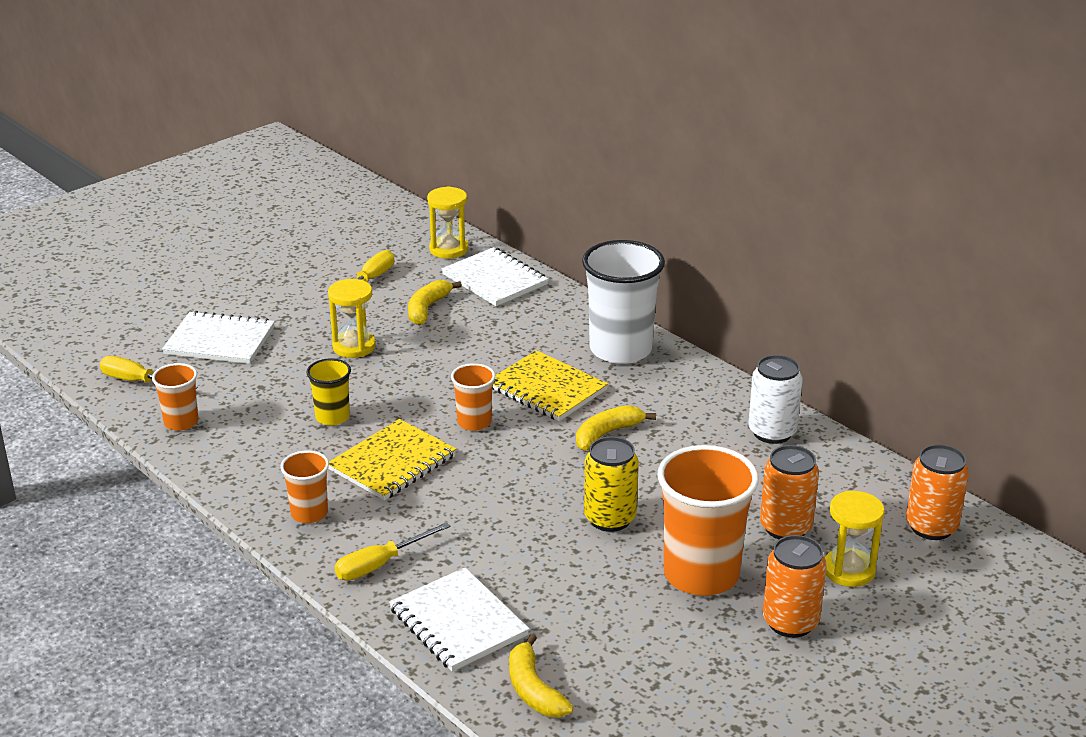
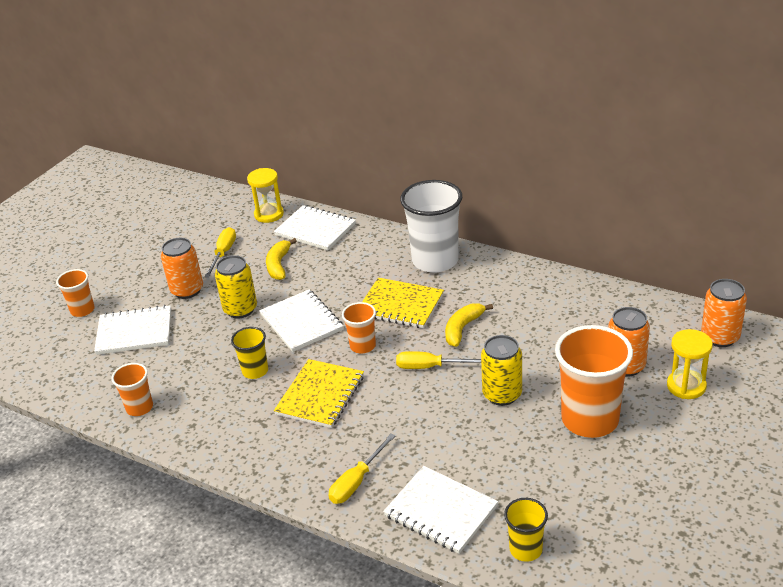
camera: 15 degrees left, 5 degrees up
(138, 382) = (87, 383): yellow screwdriver -> yellow screwdriver (430, 367)
(309, 513) = (280, 455): orange cup -> orange cup (82, 310)
(354, 347) = (240, 309): yellow hourglass -> yellow can
(417, 378) = (301, 322): none -> white notebook
(533, 690) = (525, 549): yellow banana -> yellow cup
(772, 432) = (574, 296): white can -> none
(790, 622) = (671, 438): orange can -> orange can (187, 290)

